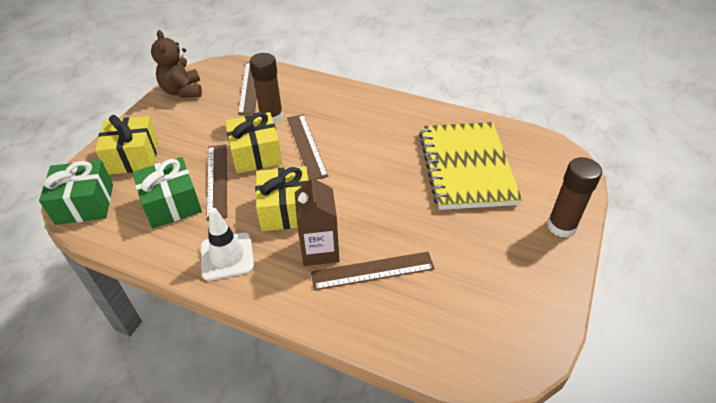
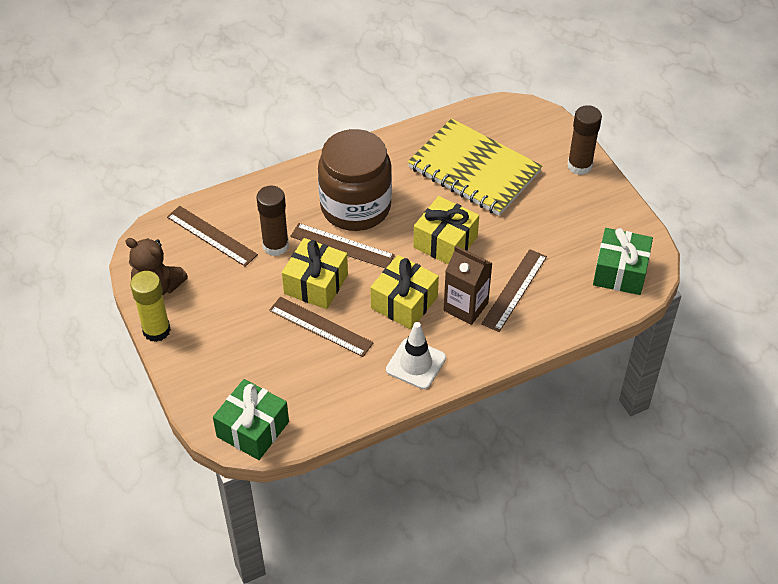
camera: 50 degrees left, 5 degrees up
(133, 157) = (223, 369): yellow gift -> yellow gift (445, 242)
(144, 111) = (156, 330): none -> yellow glue stick
(172, 204) = (318, 370): green gift -> green gift (620, 272)
(351, 131) = (355, 207): none -> brown jar

